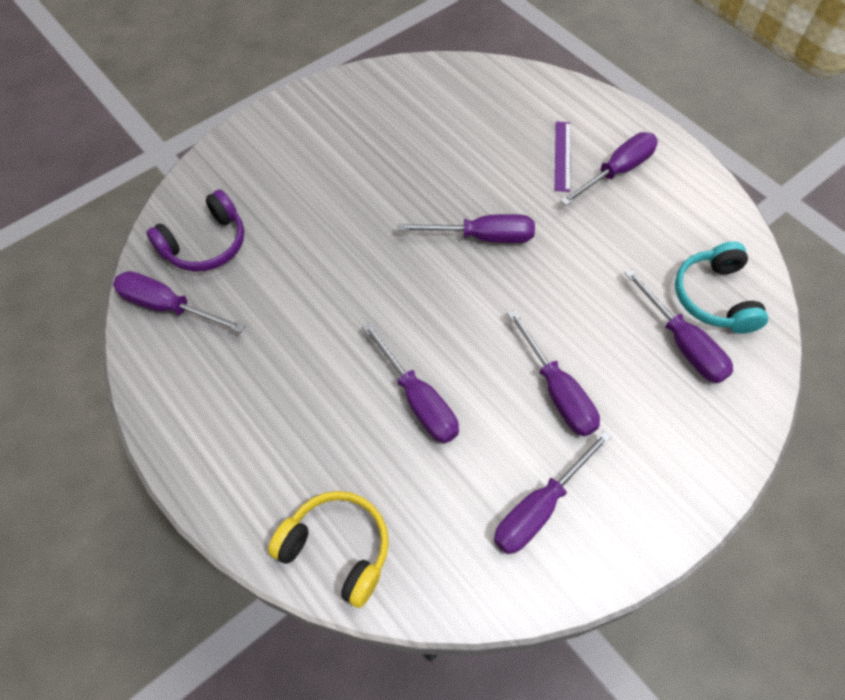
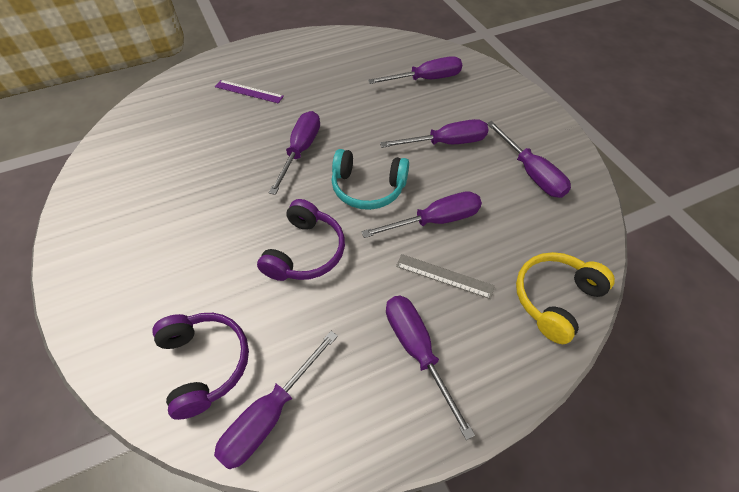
camera: 75 degrees left, 5 degrees down
(340, 284) = (306, 252): none -> purple headphones
(341, 423) = (444, 276): none -> grey ruler
(616, 171) = (278, 70): purple screwdriver -> purple screwdriver (417, 351)
(714, 297) = (397, 58): turquoise headphones -> turquoise headphones (368, 188)

